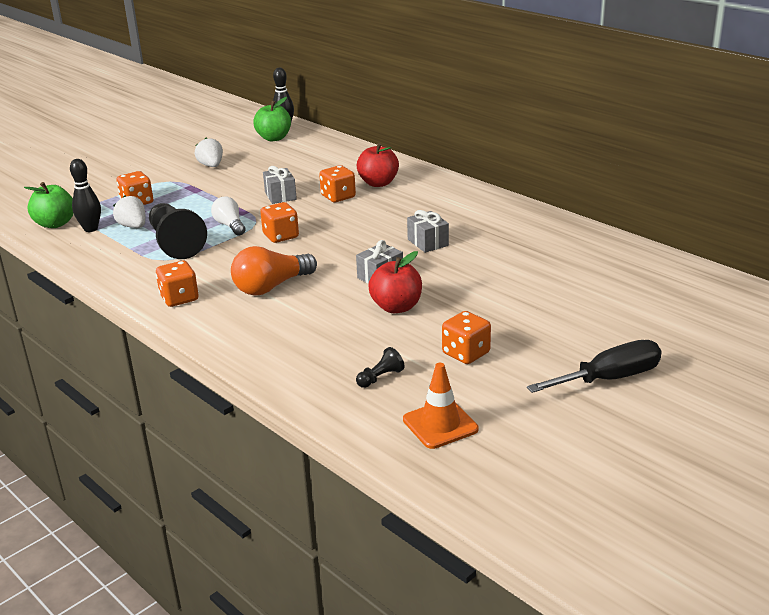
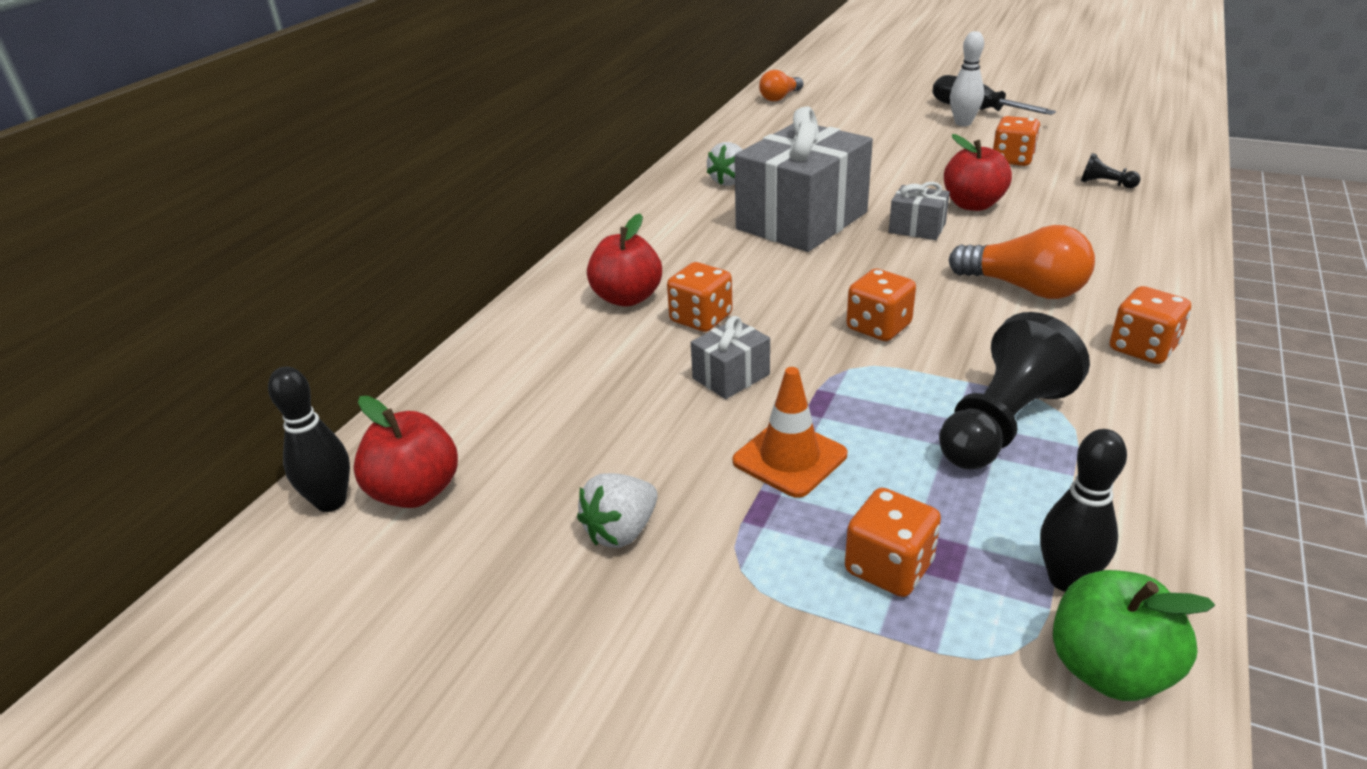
camera: 110 degrees left, 5 degrees up
(133, 226) = (995, 514): white strawberry -> white strawberry (729, 181)
(230, 225) = (886, 389): white light bulb -> none
(274, 138) = (415, 492): green apple -> red apple
(428, 242) = (801, 220): grey gift -> grey gift, size x2.28
(440, 424) = (1129, 149): orange traffic cone -> orange traffic cone (789, 458)
(575, 359) = (963, 123): none -> white bowling pin
(711, 286) = (780, 97): none -> orange light bulb

